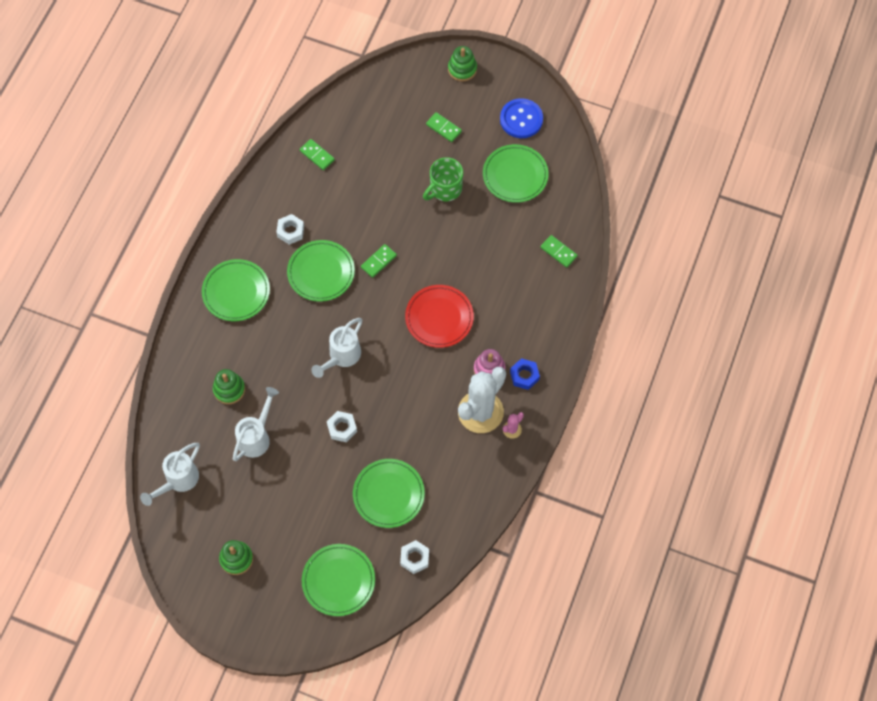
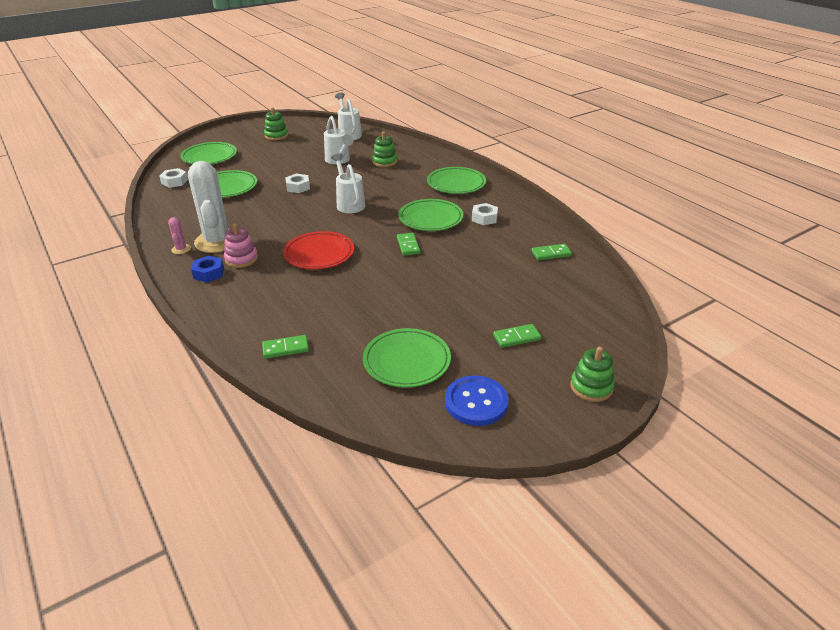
camera: 125 degrees right, 30 degrees down
(445, 189) = (441, 308): green mug -> none

